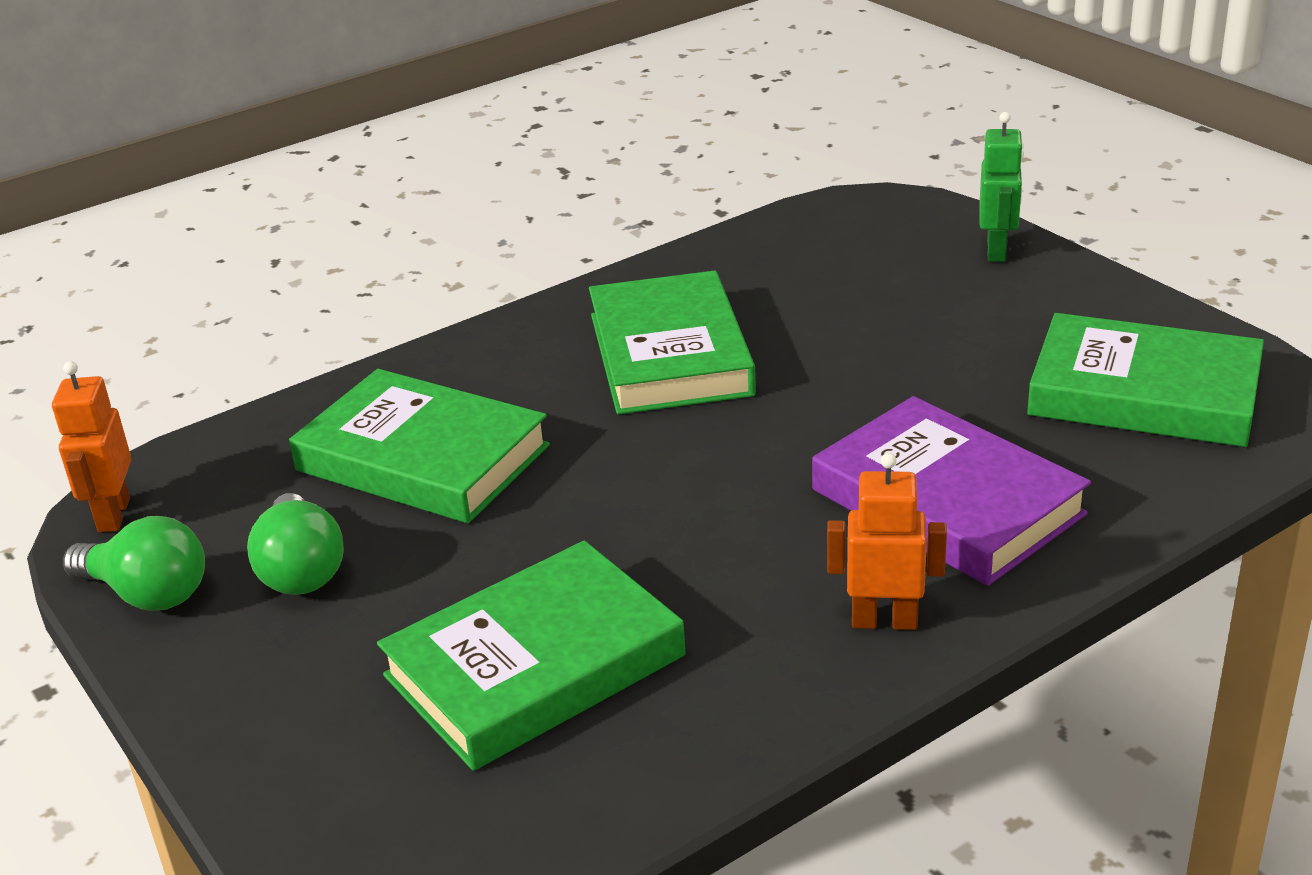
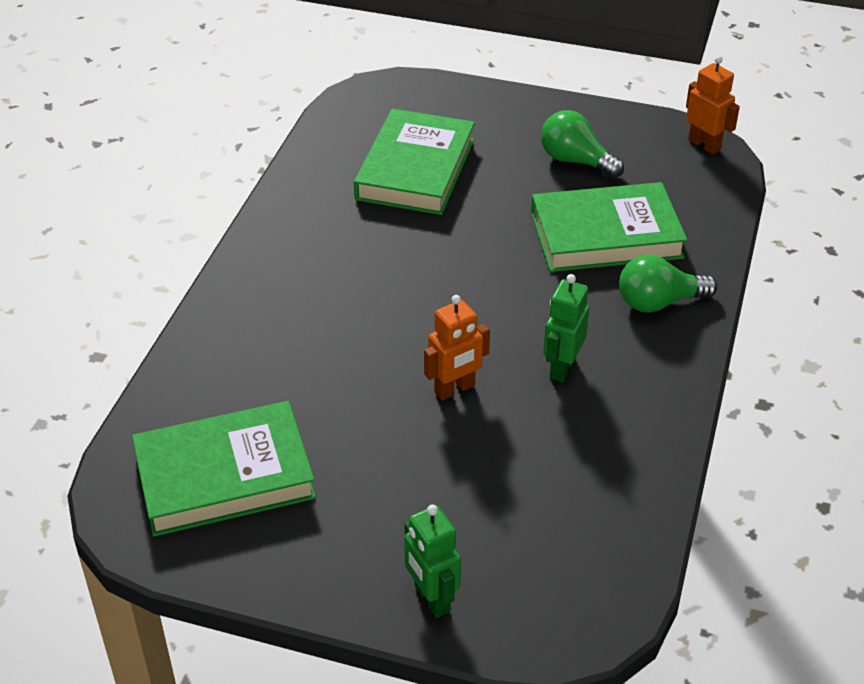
camera: 140 degrees right, 10 degrees up
(147, 594) = (624, 125): green light bulb -> green light bulb (658, 302)
(670, 354) = (562, 368): green book -> green robot
(884, 621) = (277, 253): orange robot -> orange robot (455, 389)
(947, 502) = (295, 332): purple book -> none

